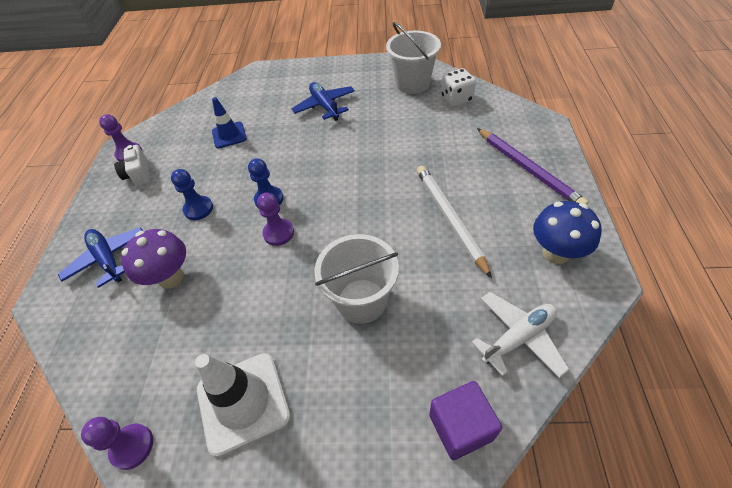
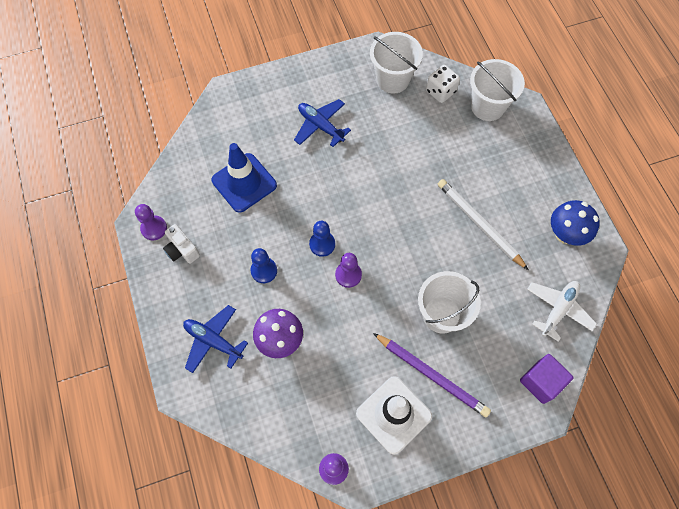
camera: 25 degrees left, 15 degrees up
(229, 135) = (244, 183): blue traffic cone -> blue traffic cone, size x1.63
(502, 118) = (487, 106): none -> white bucket
(528, 169) = (524, 159): purple pencil -> purple pencil (431, 375)

